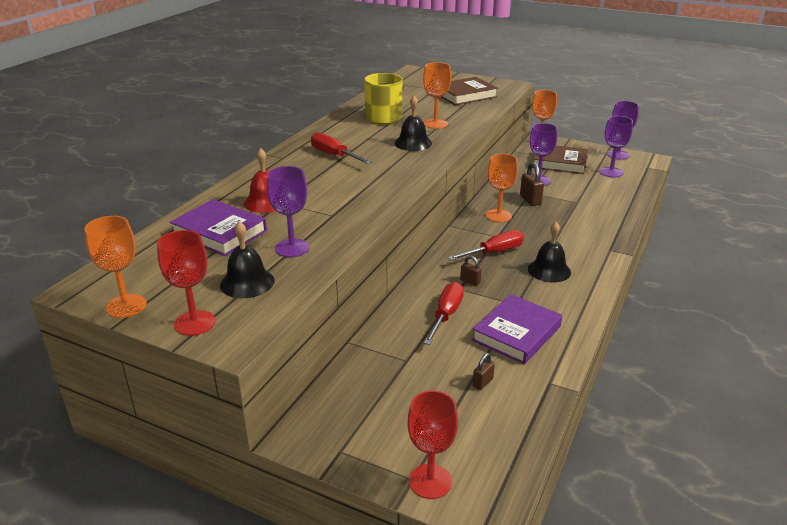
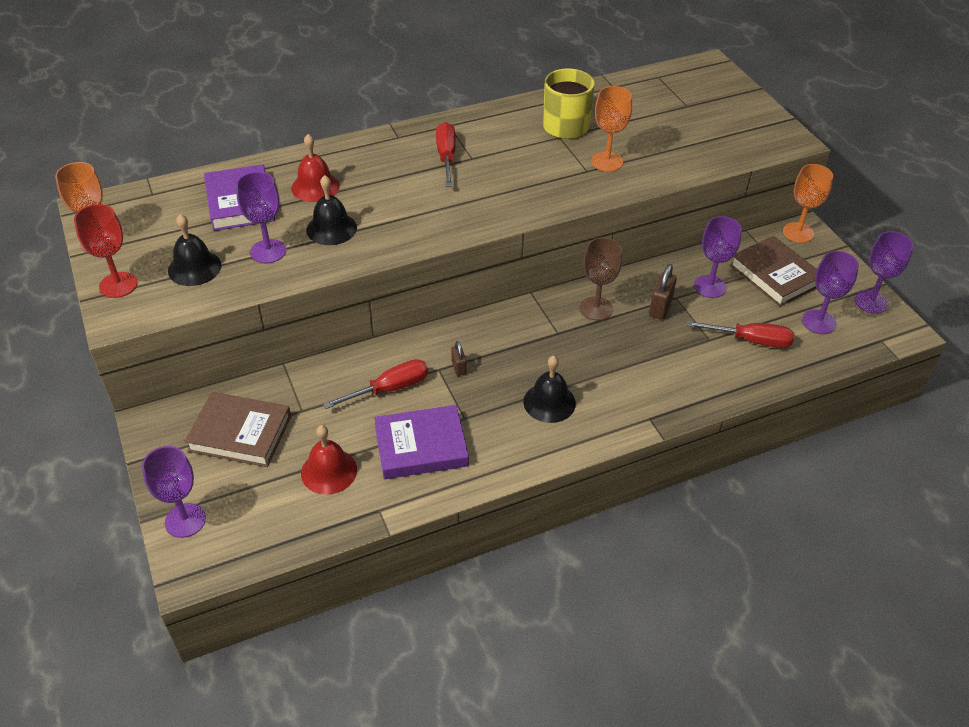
camera: 40 degrees right, 15 degrees up
(413, 143) = (543, 178): black bell -> black bell (331, 228)
(430, 481) = (185, 520): red goblet -> purple goblet
(465, 95) = (708, 132): brown book -> brown book (240, 433)
(482, 382) = (329, 471): brown padlock -> red bell
(494, 252) = (528, 349): red screwdriver -> red screwdriver (751, 340)
(498, 216) = (596, 308): orange goblet -> brown goblet

